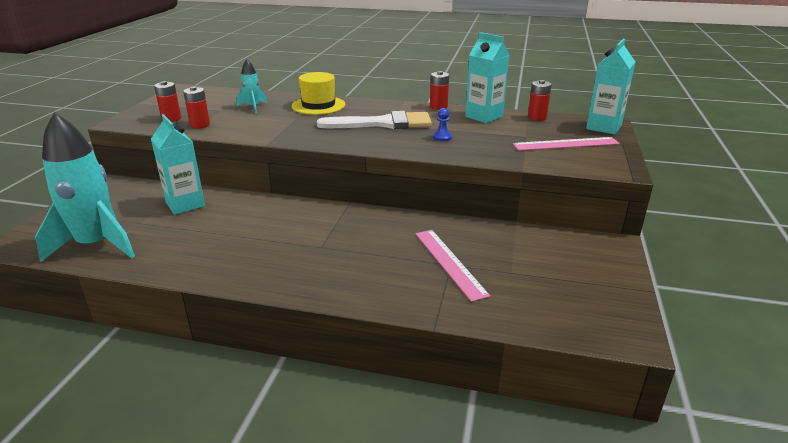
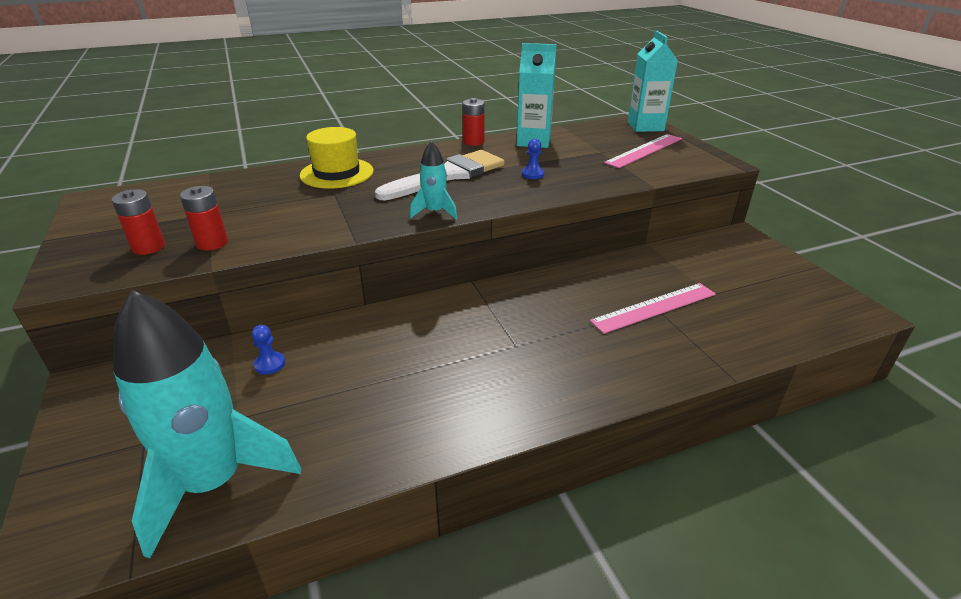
camera: 35 degrees left, 5 degrees up
(185, 204) = (270, 364): turquoise carton -> blue pawn
(253, 107) = (251, 197): turquoise rocket -> turquoise rocket (434, 212)
(449, 263) = (654, 307): pink ruler -> pink ruler turned 60 degrees counterclockwise
(537, 117) = (579, 130): red battery -> none

